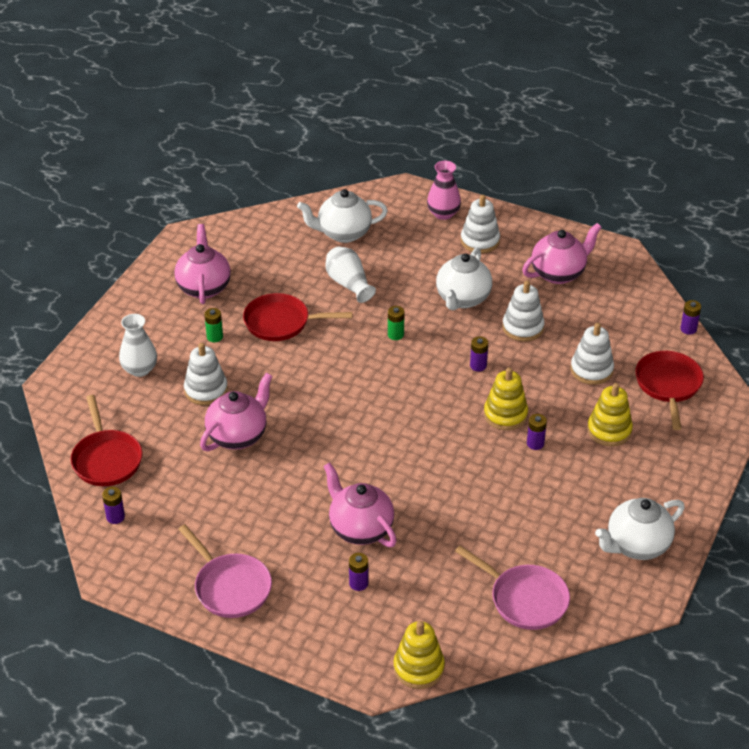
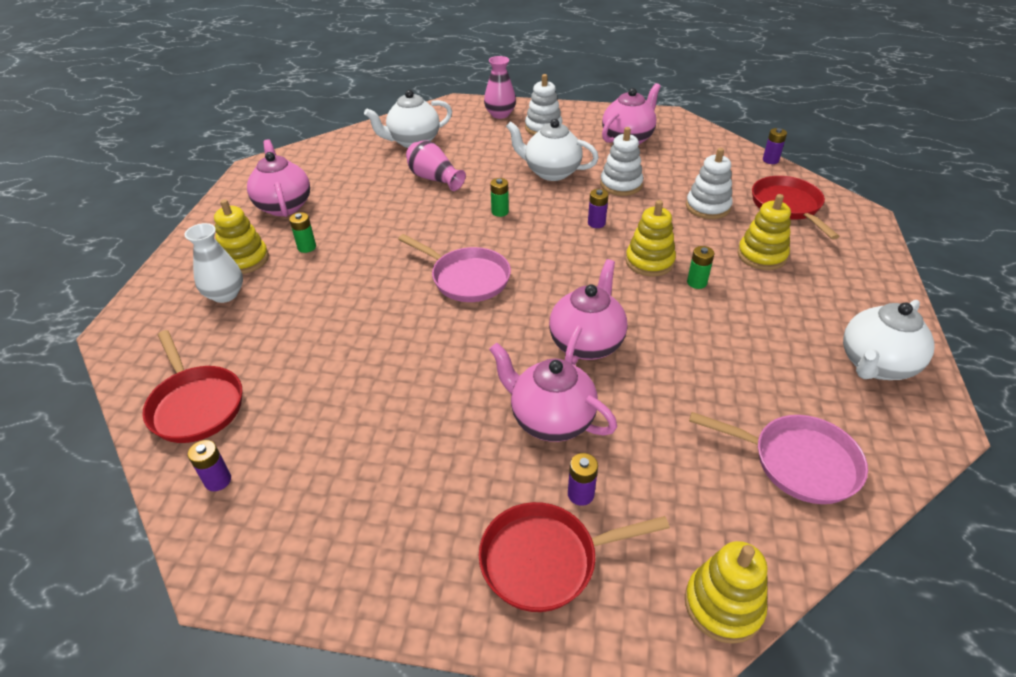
camera: 15 degrees left, 0 degrees up
(160, 338) = (244, 260): none -> yellow stacking toy
(206, 390) = (309, 301): white stacking toy -> none
(230, 587) = (406, 546): pink pan -> pink pan (466, 278)
(238, 435) = (361, 342): pink teapot -> pink teapot (587, 343)
(281, 322) = (376, 222): red pan -> red pan (545, 560)
(348, 284) = (434, 178): white vase -> pink vase
(462, 299) = (551, 172): white teapot -> white teapot turned 105 degrees clockwise
(535, 443) = (696, 282): purple battery -> green battery

